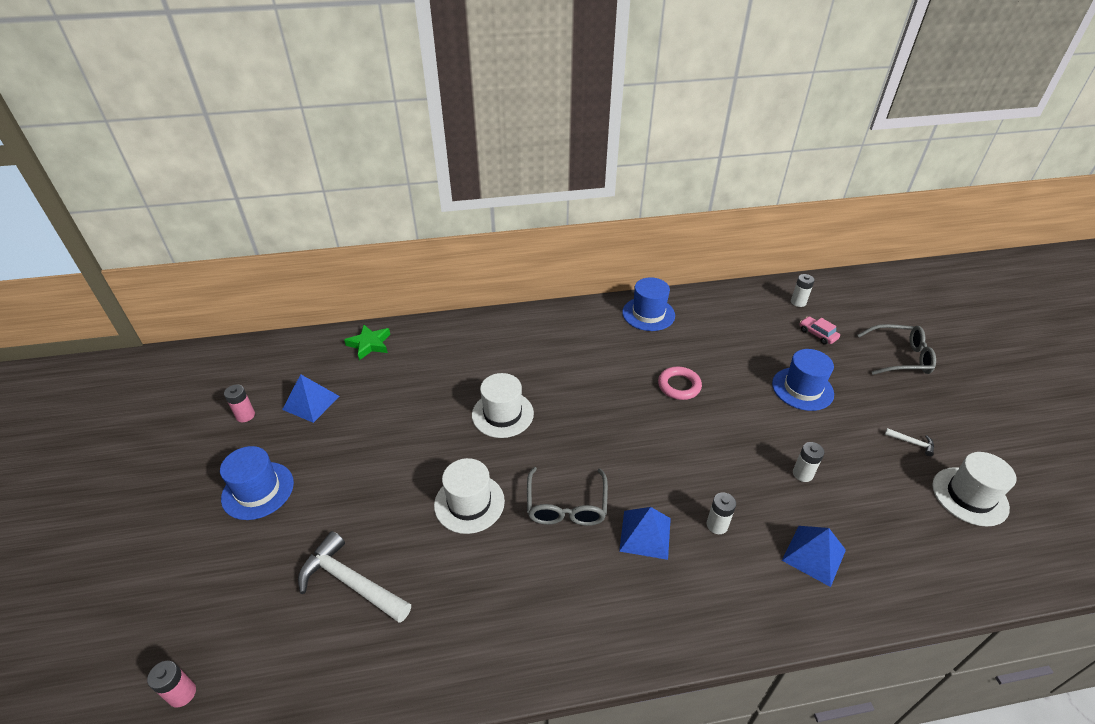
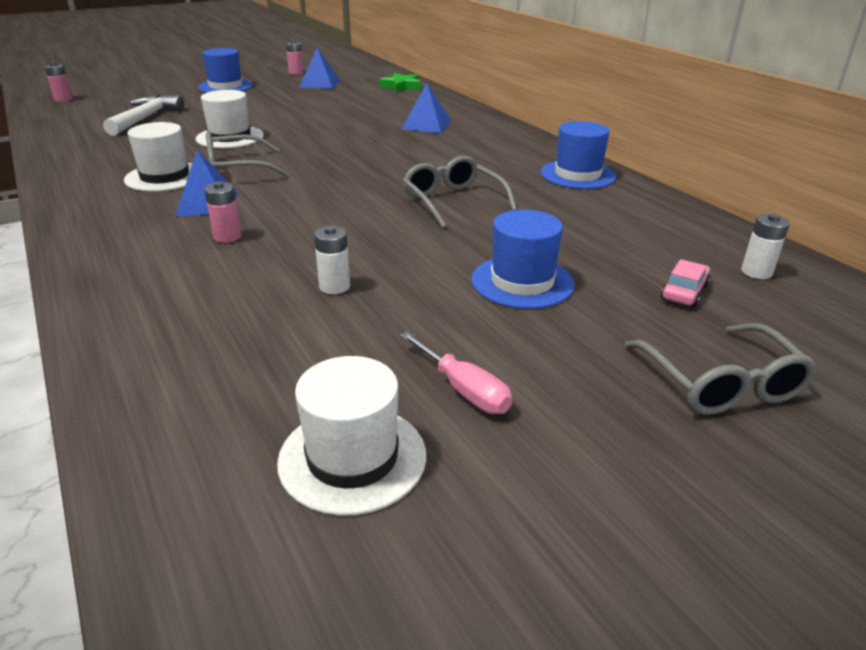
camera: 70 degrees right, 10 degrees down
(502, 414) = (345, 134): white hat -> white hat (165, 177)
(679, 386) = (452, 201): pink ring -> grey glasses
(717, 525) = (227, 237): white battery -> pink battery
(813, 555) = (189, 298): blue pyramid -> blue pyramid (426, 125)
(912, 443) = (463, 390): white hammer -> pink screwdriver

